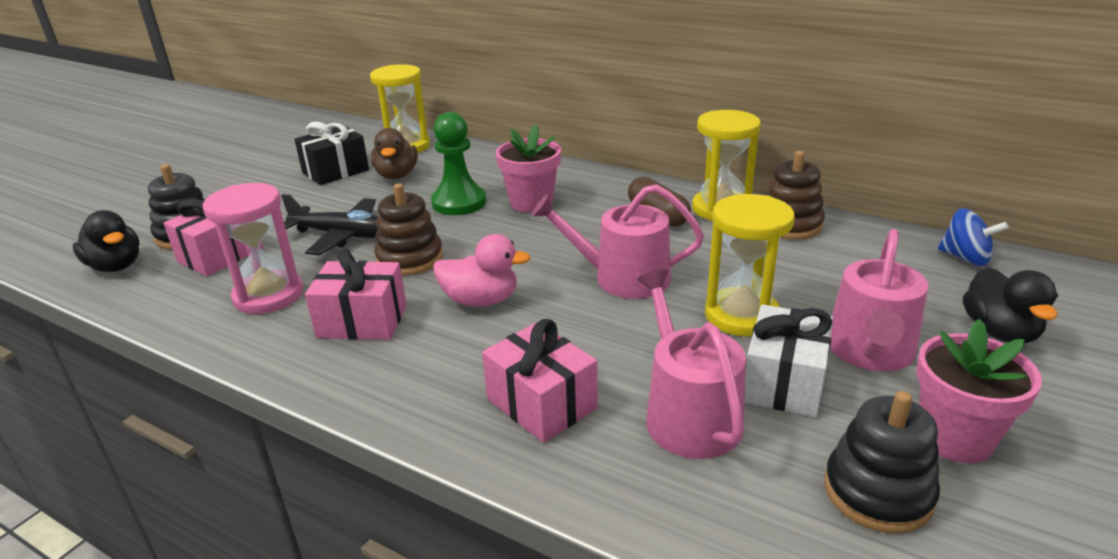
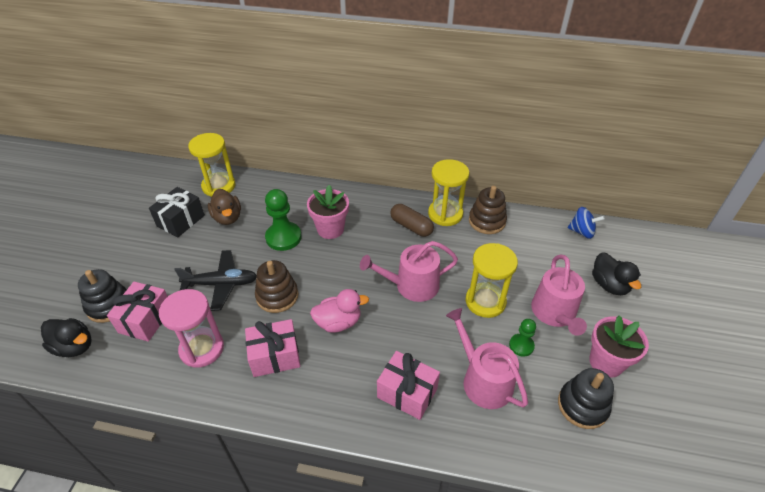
camera: 20 degrees left, 15 degrees up
(784, 382) = (521, 345): white gift -> green pawn

